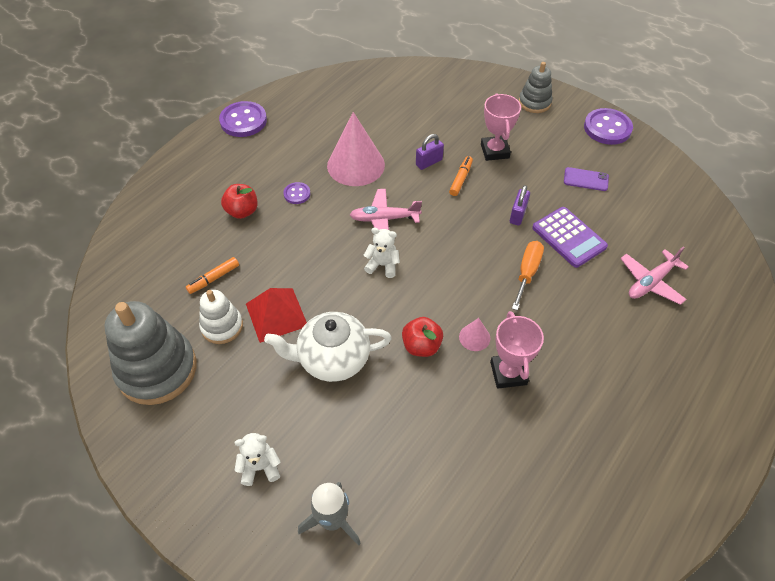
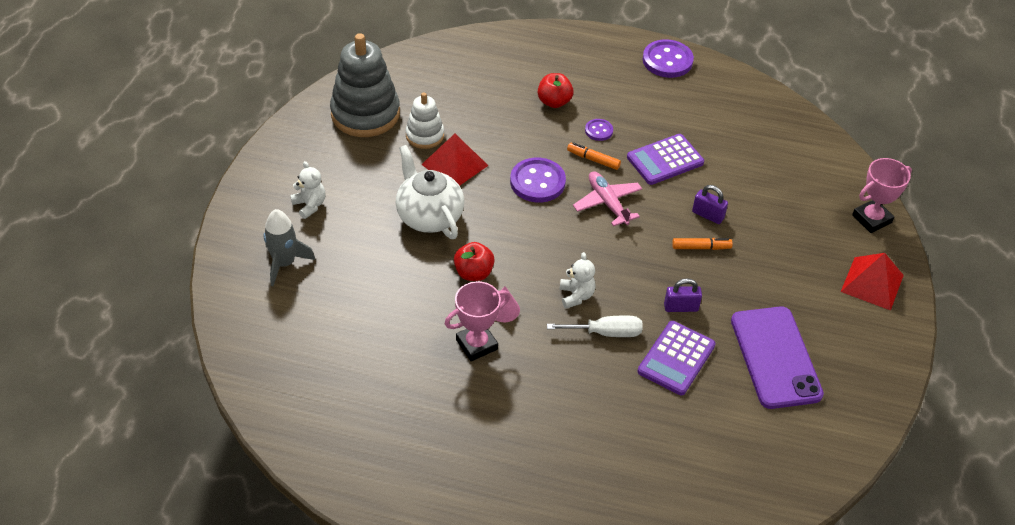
camera: 65 degrees right, 5 degrees down
(214, 278) = (470, 112): orange marker -> orange marker (593, 160)
(356, 165) = (665, 160): pink cone -> purple calculator
(382, 265) = (550, 219): white teddy bear -> white teddy bear (576, 296)
(494, 151) = (763, 265): pink trophy -> pink trophy (871, 219)
(527, 273) = (606, 333): orange screwdriver -> white screwdriver
(534, 102) = (872, 283): grey stacking toy -> red pyramid
(586, 179) = (775, 357): purple phone -> purple phone, size x2.17
(607, 128) = (879, 363): purple button -> purple button (537, 182)
(651, 282) = (656, 444): pink plane -> none

